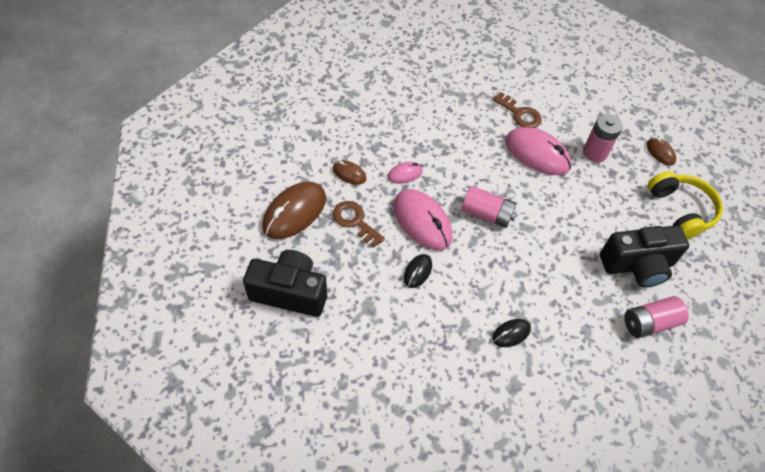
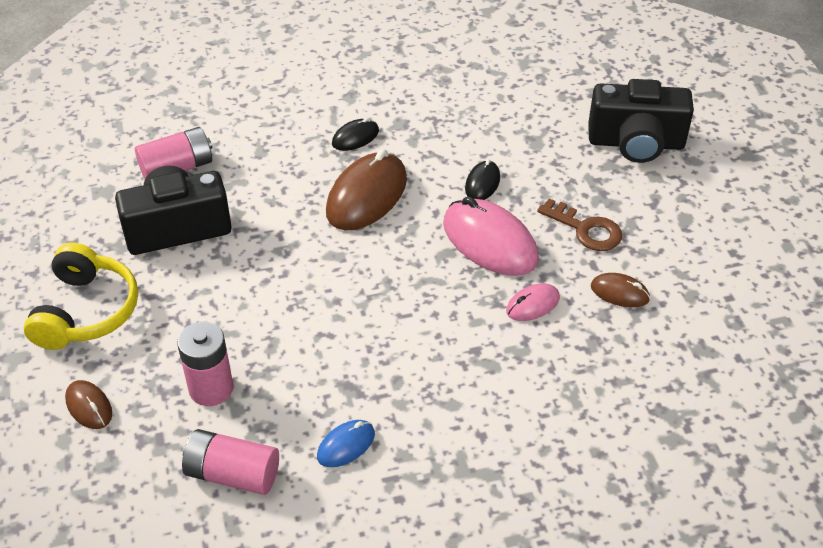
camera: 175 degrees right, 10 degrees down
(294, 212) = (675, 229): brown mouse -> brown mouse (367, 196)
(486, 214) = (396, 264): pink battery -> pink battery (232, 474)
(520, 114) = (346, 445): brown key -> blue mouse
(537, 154) = (315, 371): pink mouse -> none
(680, 210) = (86, 311): yellow headphones -> yellow headphones turned 150 degrees counterclockwise

